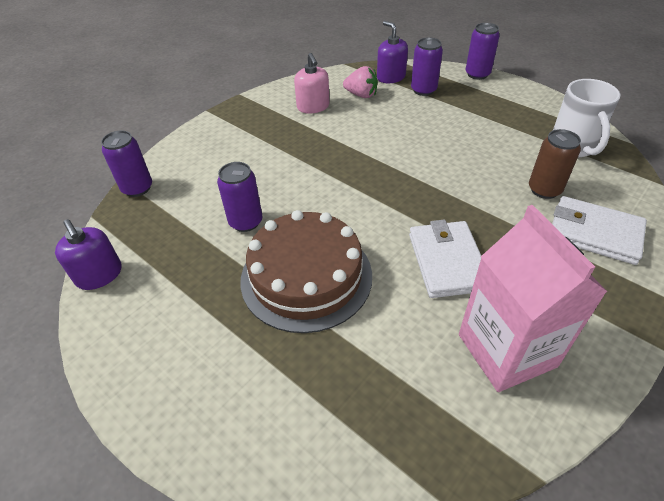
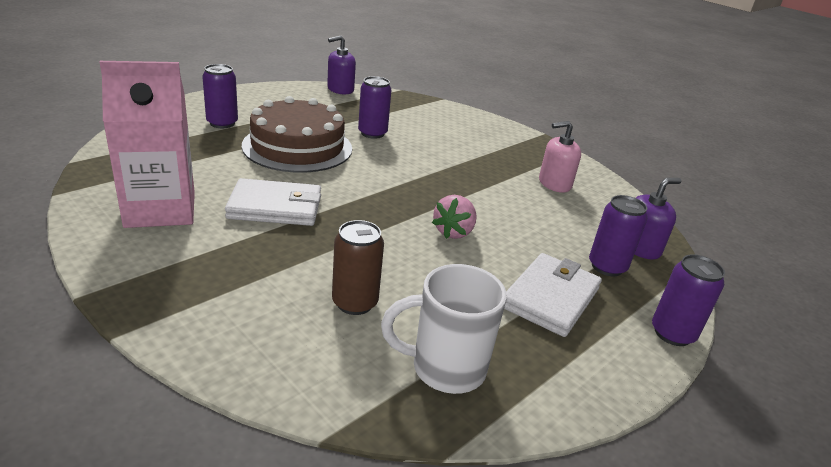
camera: 90 degrees right, 15 degrees down
(137, 188) = (429, 103): purple can -> purple can (222, 123)
(361, 95) = (585, 217): pink strawberry -> pink strawberry (453, 232)
(594, 233) = (259, 314): white wallet -> white wallet (550, 298)

